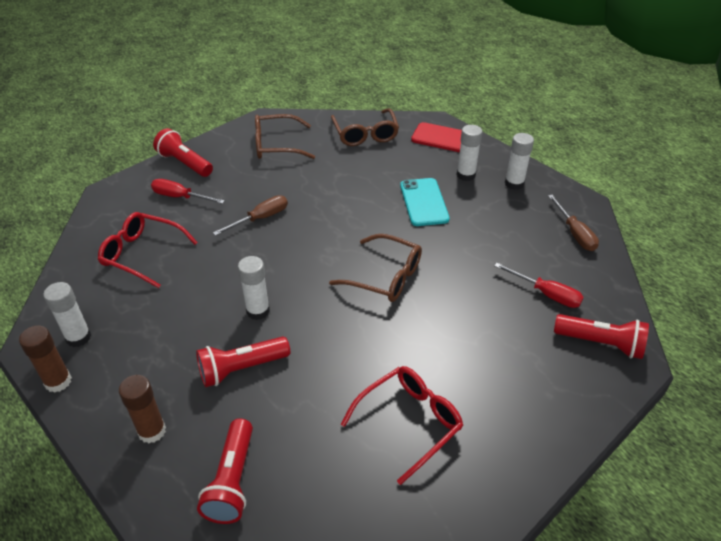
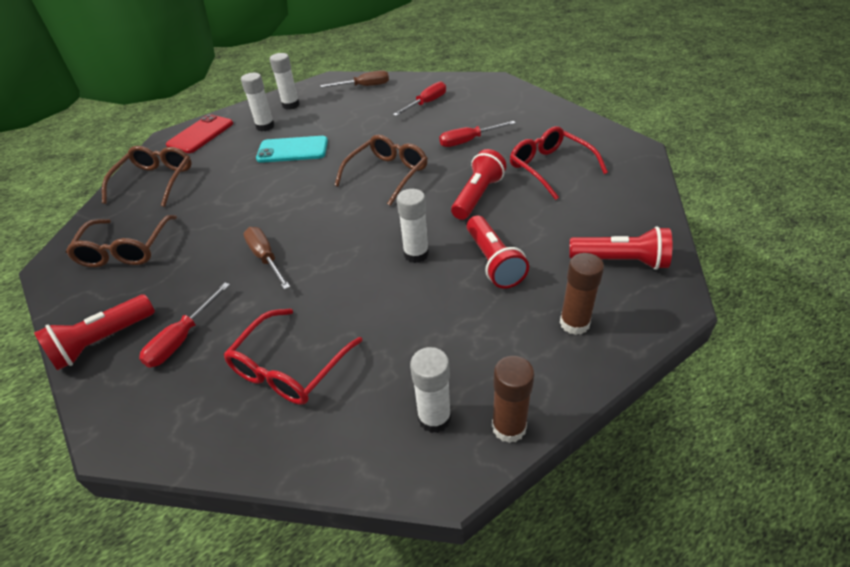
camera: 80 degrees left, 0 degrees up
(365, 134) = (155, 181): brown glasses -> brown glasses turned 75 degrees counterclockwise
(461, 340) = (468, 141): none -> red screwdriver
(600, 343) = (477, 89): red flashlight -> red flashlight (477, 196)

